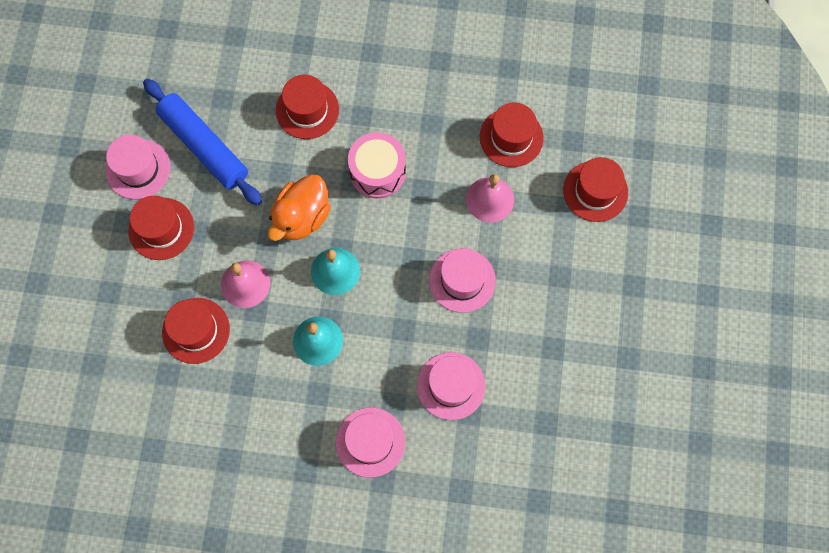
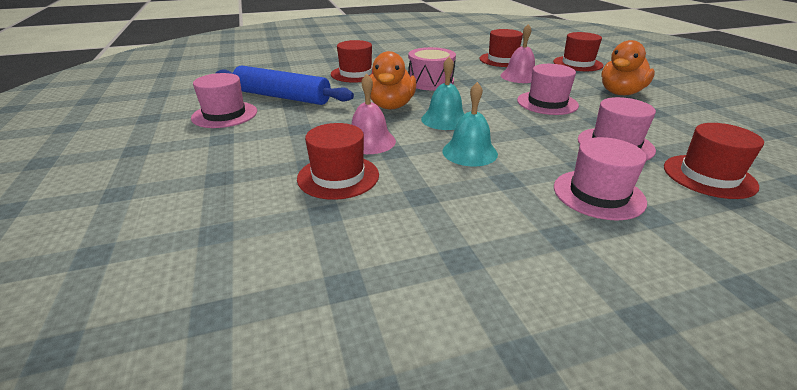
camera: 25 degrees left, 40 degrees down
(161, 229) = (263, 134): red hat -> red hat (709, 176)
(563, 292) = (620, 93): none -> orange duck

